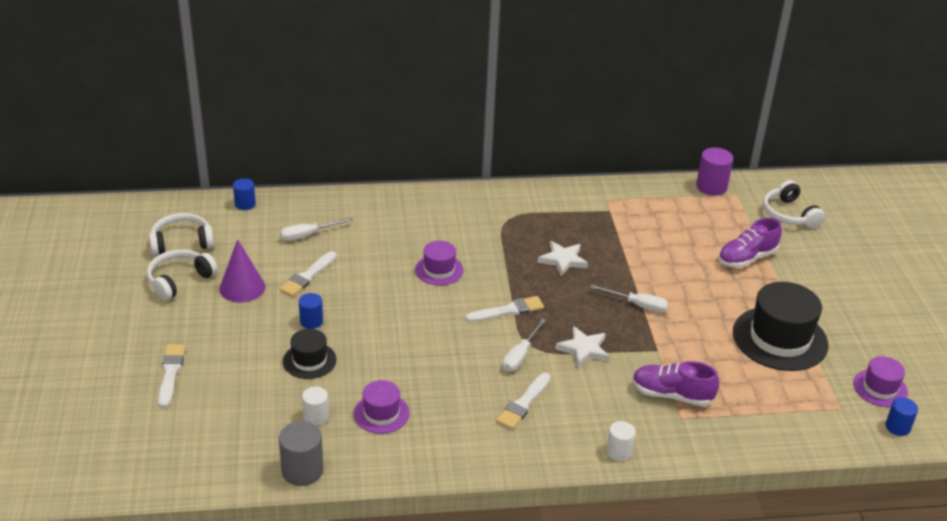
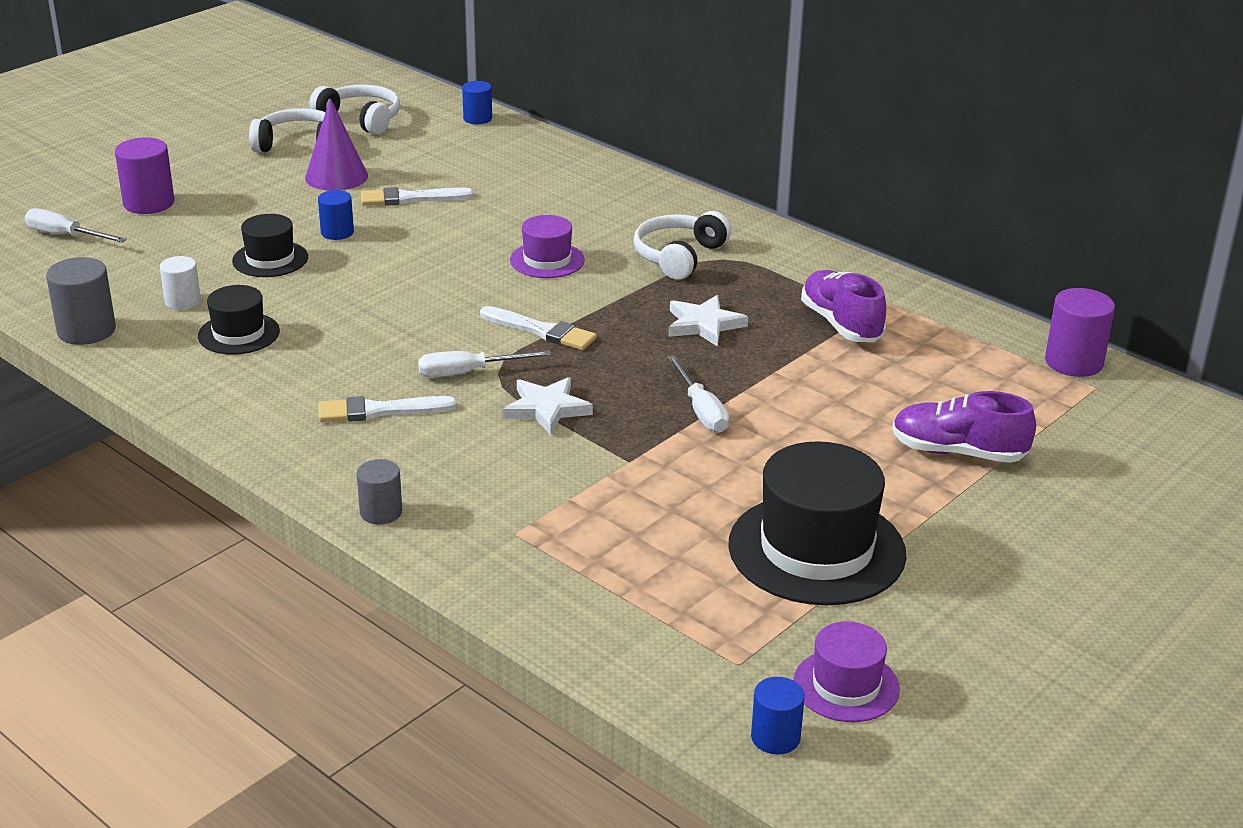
camera: 50 degrees right, 5 degrees down
(170, 373) = (149, 203): white brush -> purple cylinder
(308, 235) = (482, 169): white screwdriver -> white screwdriver (65, 236)
(381, 413) = (239, 334): purple hat -> black hat
(619, 451) = (381, 512): white cylinder -> grey cylinder
(671, 395) = (552, 508): purple shoe -> purple shoe (841, 324)
(789, 214) = (1134, 447): white headphones -> white headphones (679, 256)

